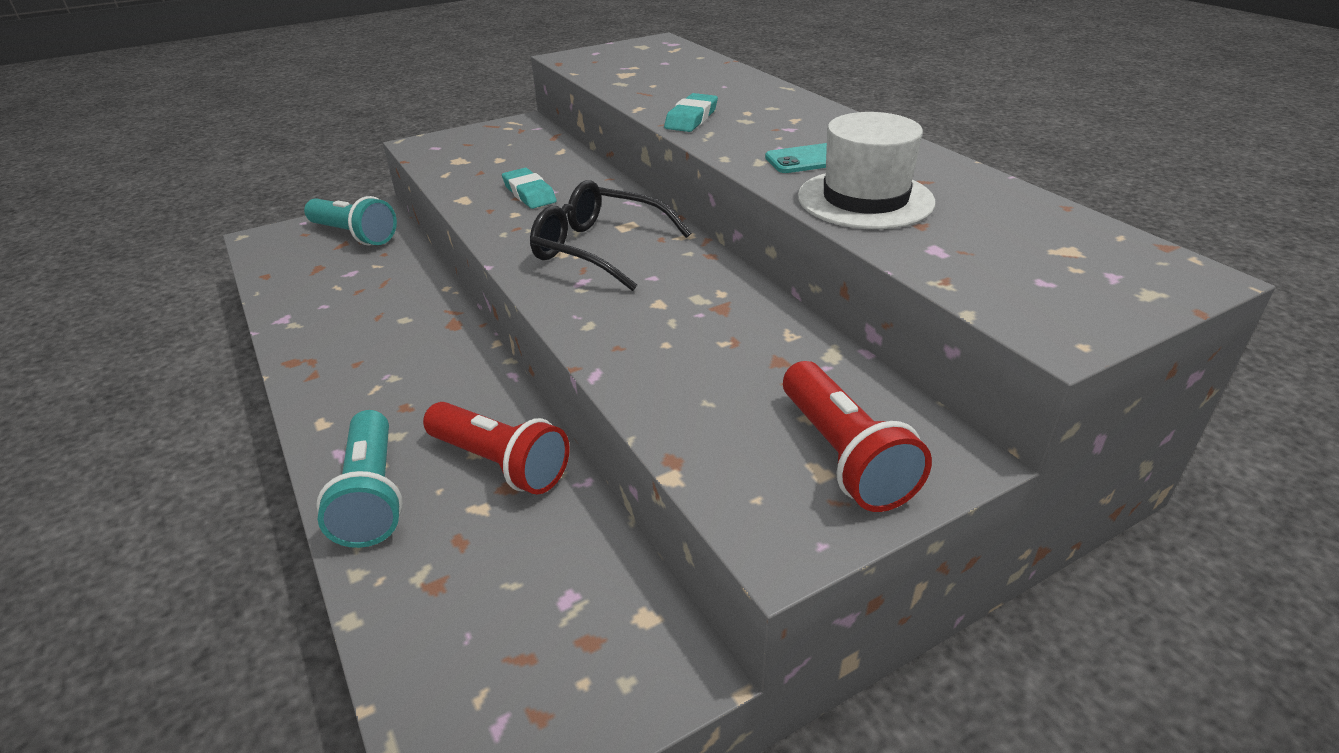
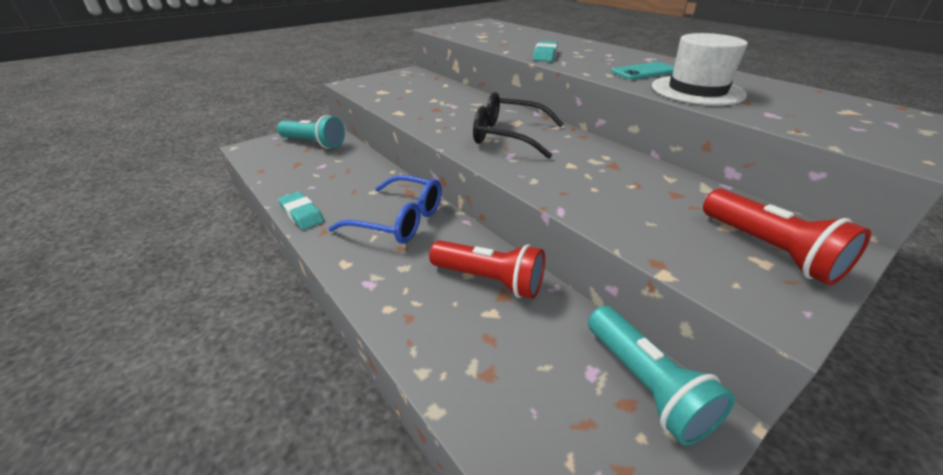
camera: 10 degrees left, 0 degrees up
(372, 495) = (407, 311): turquoise flashlight -> turquoise flashlight (645, 384)
(421, 366) = (399, 220): none -> blue glasses
(529, 193) = (441, 107): turquoise eraser -> turquoise eraser (302, 214)

